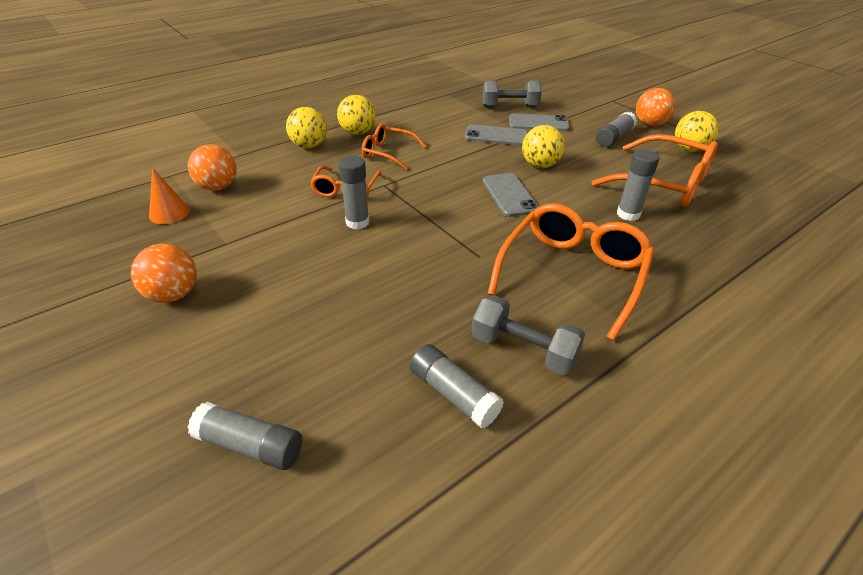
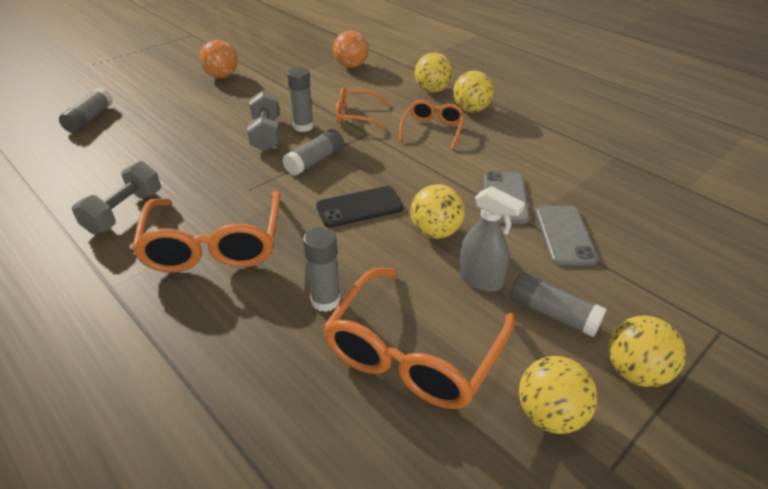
camera: 85 degrees right, 0 degrees up
(169, 213) = (314, 57): orange cone -> none
(453, 394) = (95, 181): grey glue stick -> grey glue stick (315, 161)
(509, 195) = (359, 207): grey phone -> black phone
(510, 106) = (608, 209): grey dumbbell -> grey dumbbell (266, 134)
(572, 274) = (214, 245): orange glasses -> orange glasses turned 60 degrees clockwise
(590, 155) = (481, 280): none -> grey spray bottle
(650, 124) = (635, 372): orange ball -> yellow ball

